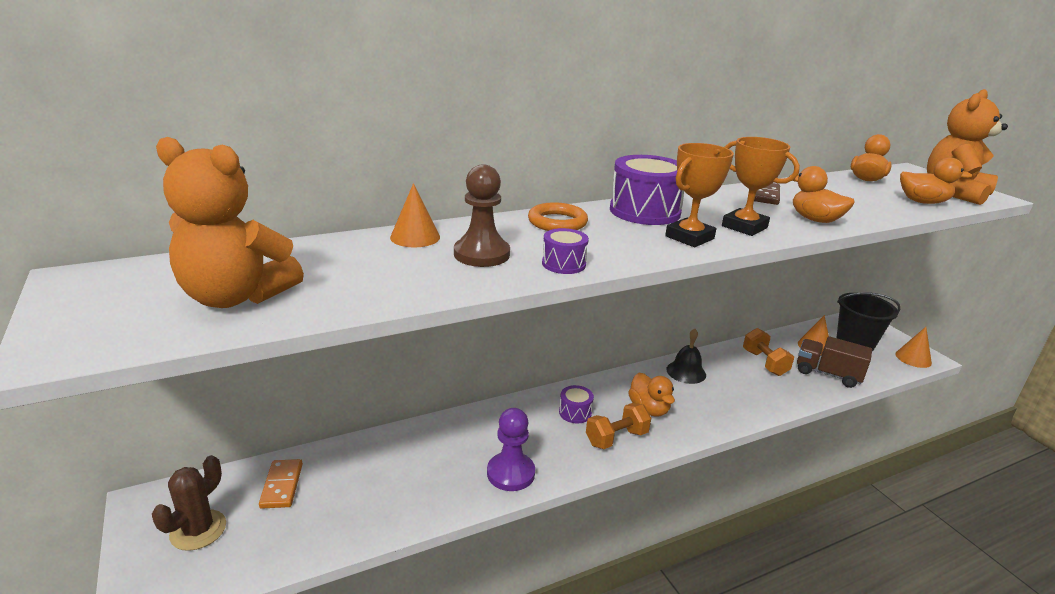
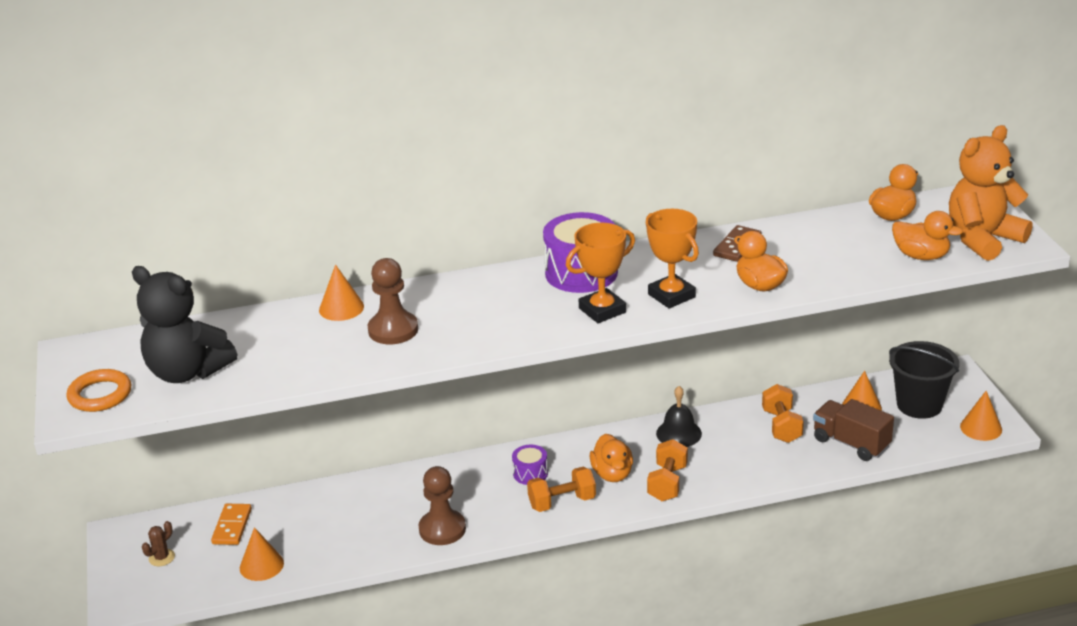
camera: 15 degrees right, 5 degrees up
(198, 530) = (162, 557): brown cactus -> brown cactus, size x0.58
(236, 297) = (187, 372): orange teddy bear -> black teddy bear
(321, 530) = (261, 565): none -> orange cone
(510, 473) = (442, 529): purple pawn -> brown pawn
(557, 222) = (482, 289): orange ring -> orange ring (100, 395)
(563, 264) = (461, 342): purple drum -> none
(701, 415) = (667, 483): none -> orange dumbbell

